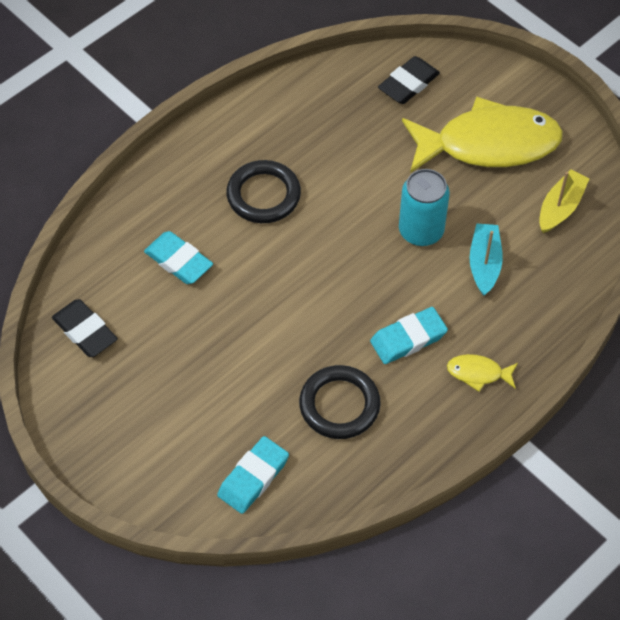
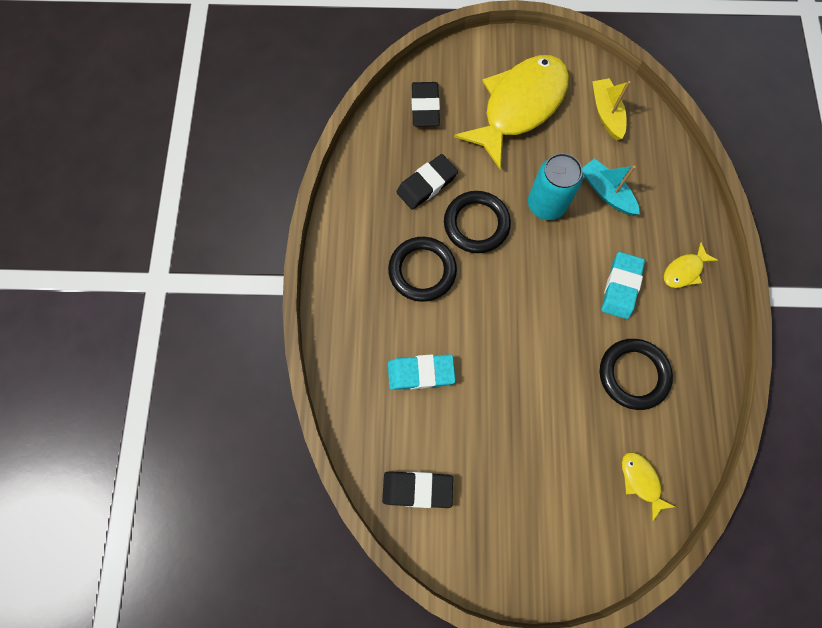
camera: 45 degrees left, 15 degrees up
(253, 477) = (641, 481): turquoise eraser -> yellow fish
(341, 139) = (426, 184): none -> black eraser
(346, 198) = (476, 224): none -> black ring

